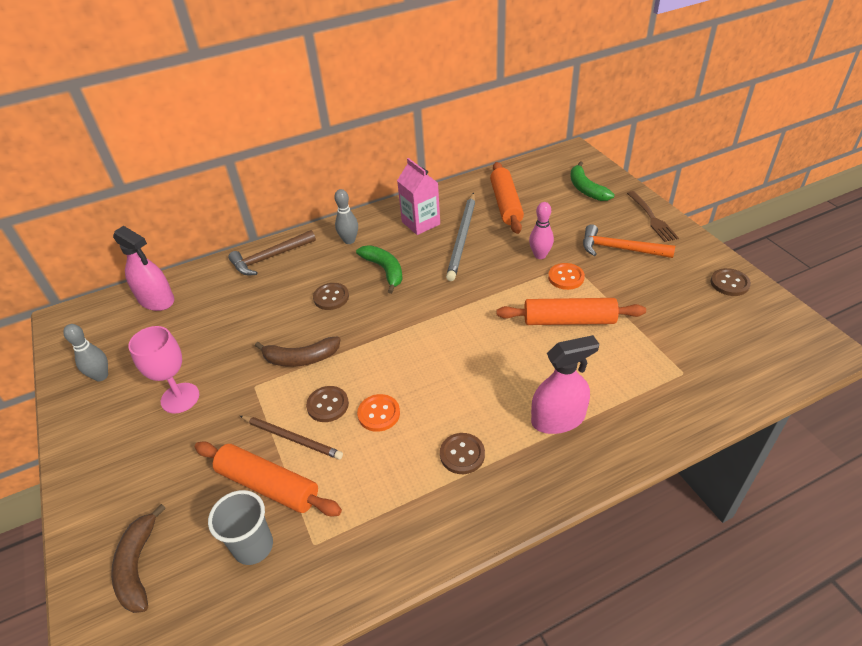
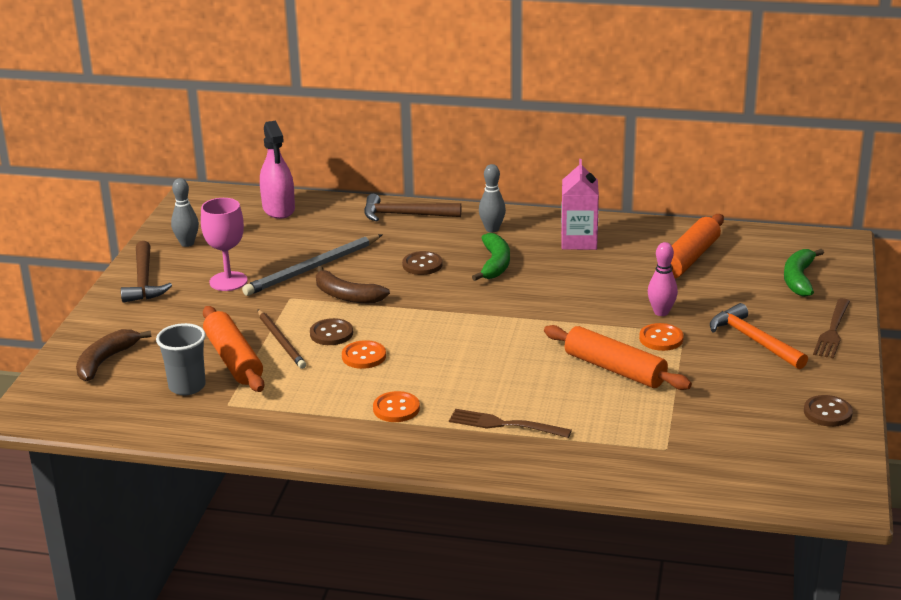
camera: 35 degrees right, 15 degrees down
(94, 441) = (144, 281): none -> brown hammer
(462, 238) = (603, 269): grey pencil -> grey pencil (312, 268)
(462, 454) = (396, 409): brown button -> orange button
(558, 419) = (505, 424): pink spray bottle -> brown fork

